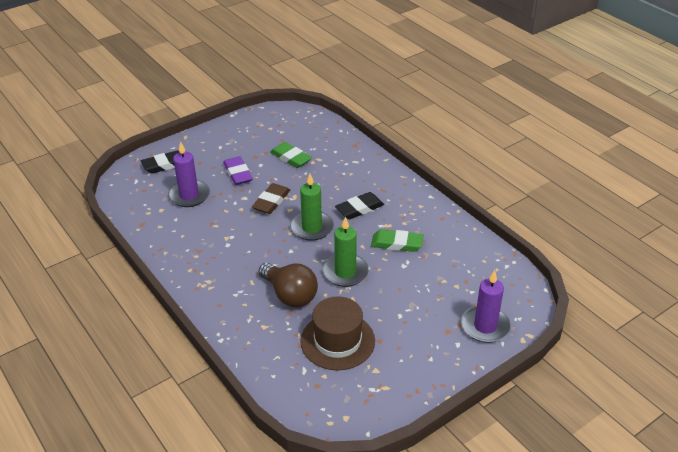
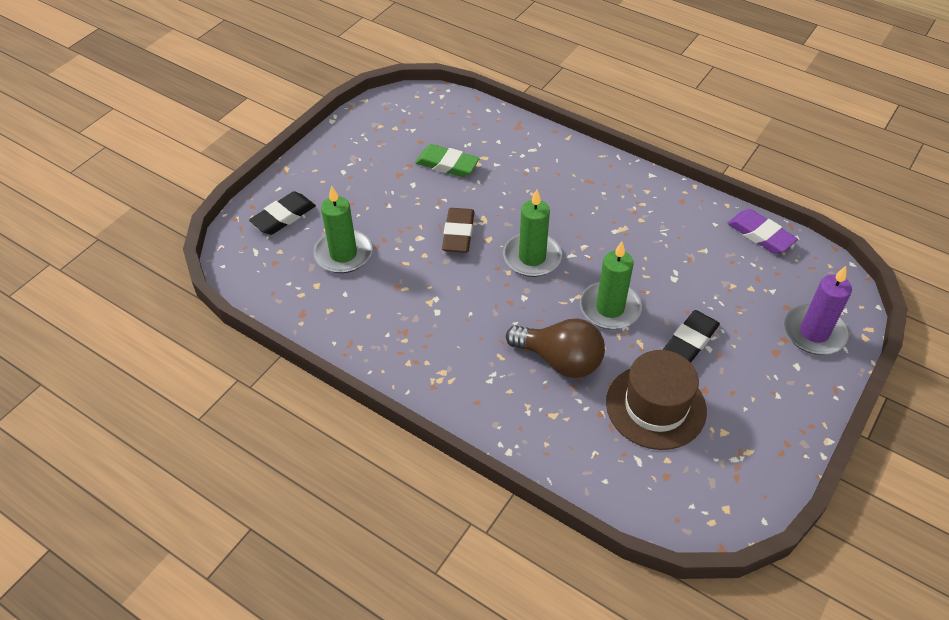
camera: 20 degrees left, 10 degrees up
(189, 195) = (343, 254): purple candle -> green candle
(238, 173) = (390, 205): purple eraser -> purple eraser (760, 235)
(359, 208) = (576, 214): black eraser -> black eraser (690, 340)
(397, 243) = (649, 251): green eraser -> none

